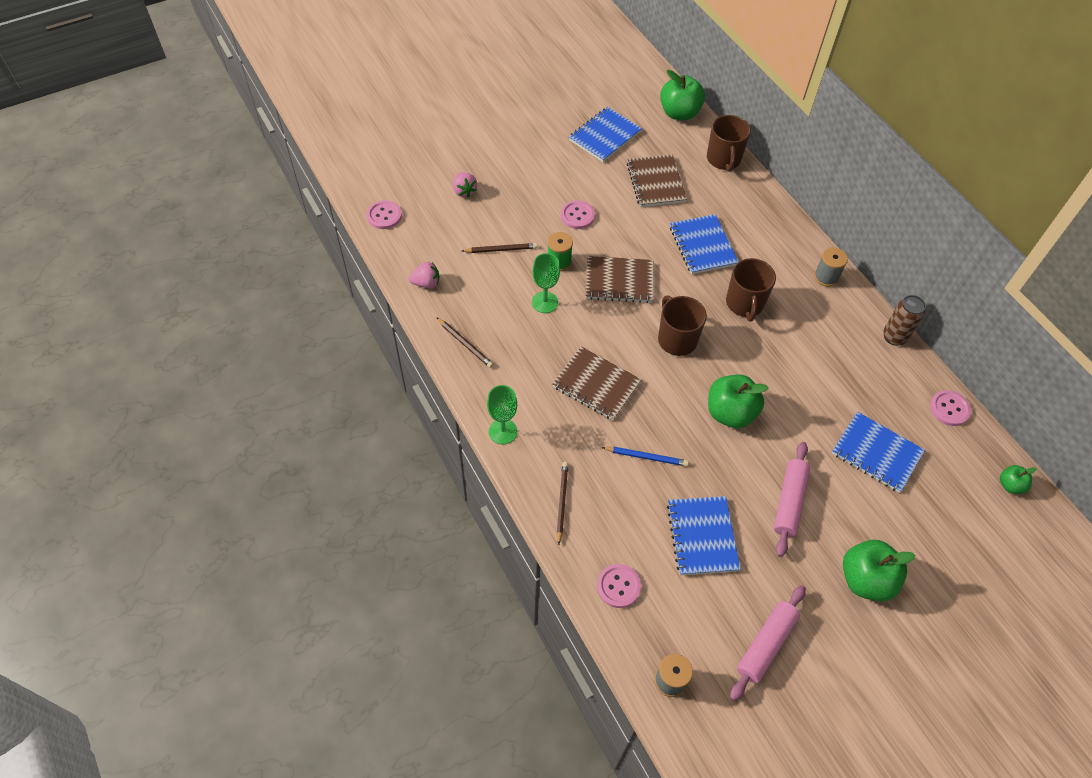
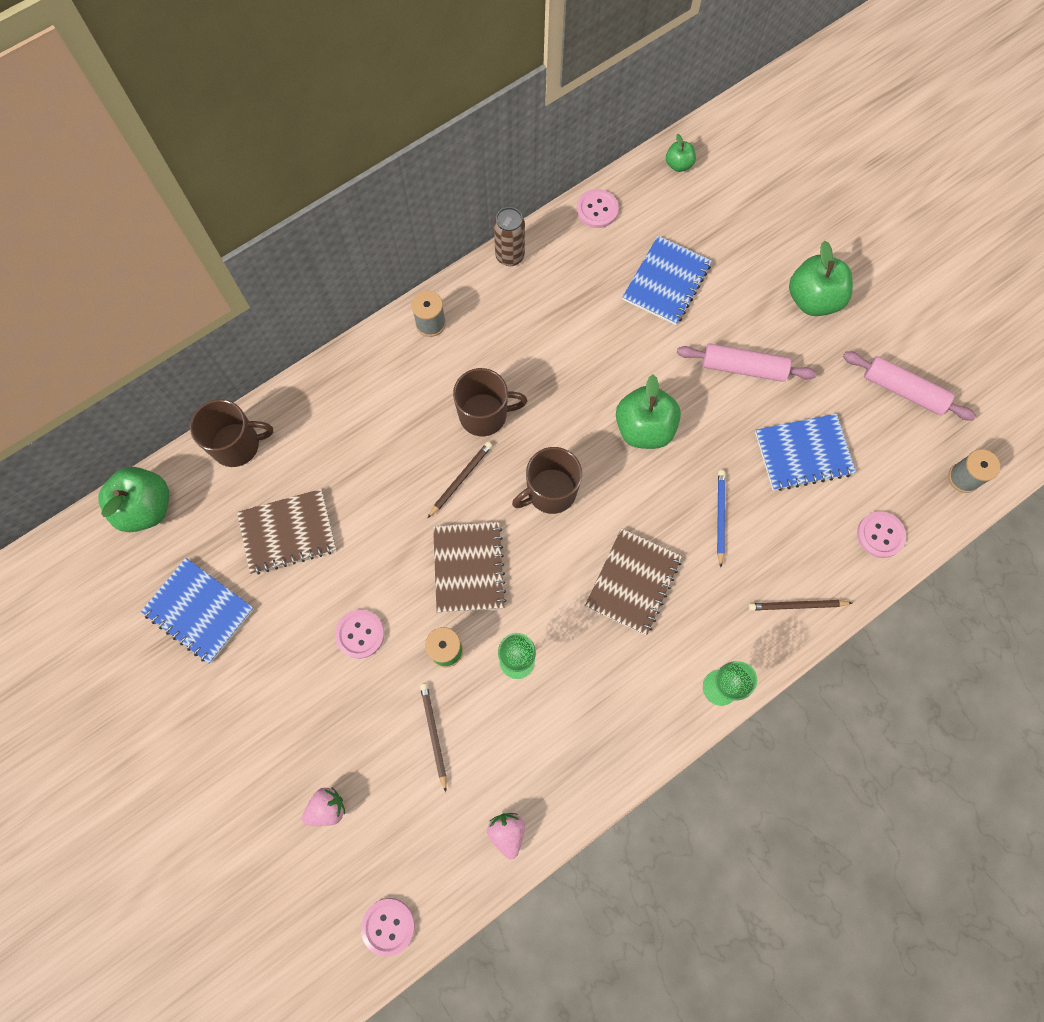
camera: 95 degrees left, 15 degrees up
(465, 344) = (600, 758): brown pencil -> brown pencil (460, 479)
(702, 246) = (396, 467): blue notebook -> none

